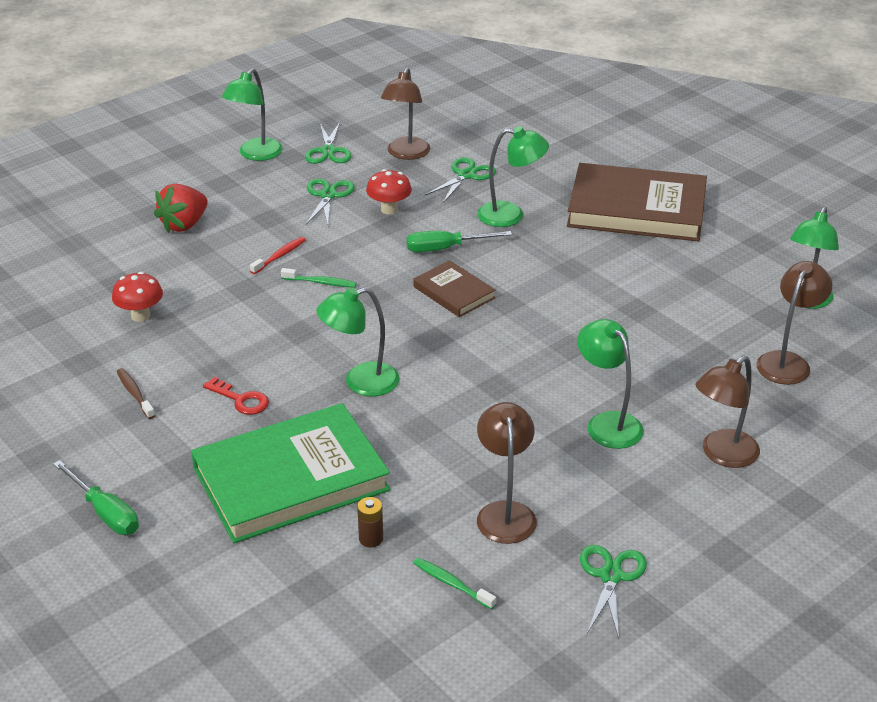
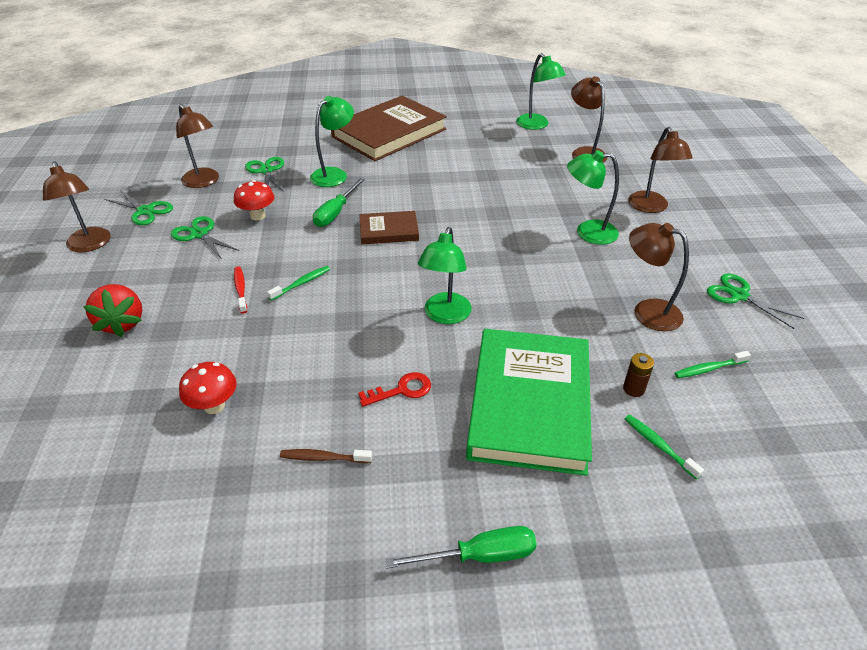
camera: 55 degrees left, 5 degrees up
(255, 154) = (90, 245): green lamp -> brown lamp
(307, 577) = (658, 445): none -> green toothbrush

